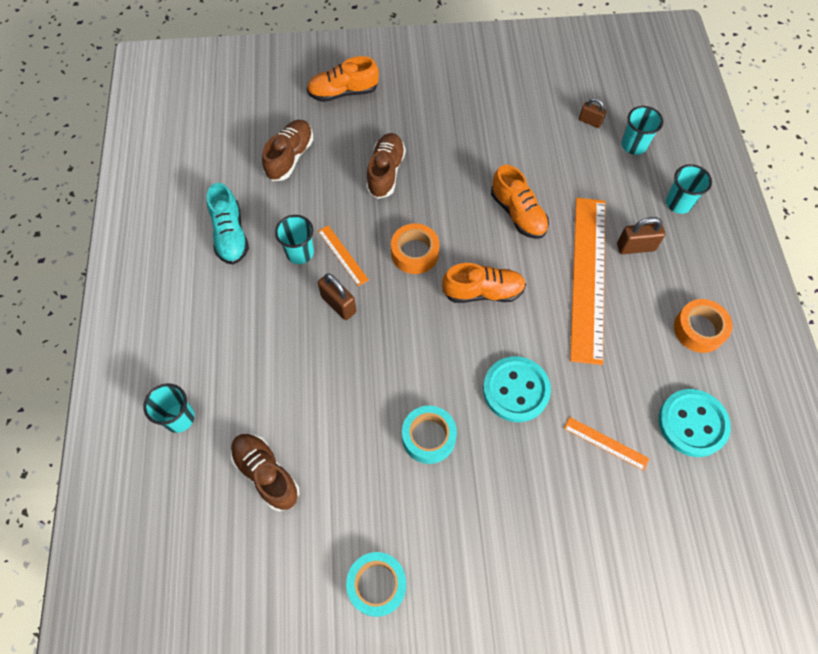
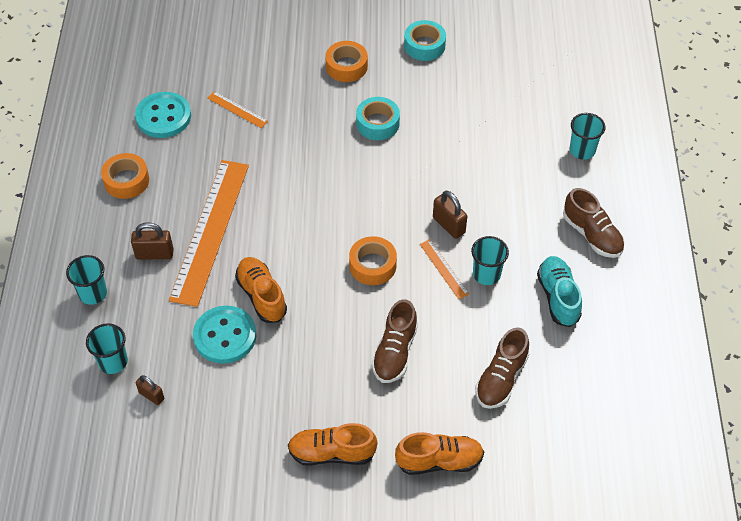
camera: 175 degrees left, 10 degrees down
(266, 474) = (507, 110): brown shoe -> brown shoe (592, 235)
(481, 532) = (346, 66): none -> orange tape
(483, 292) = (312, 225): orange shoe -> orange shoe (332, 453)
(516, 390) = (300, 149): turquoise button -> turquoise button (225, 336)

